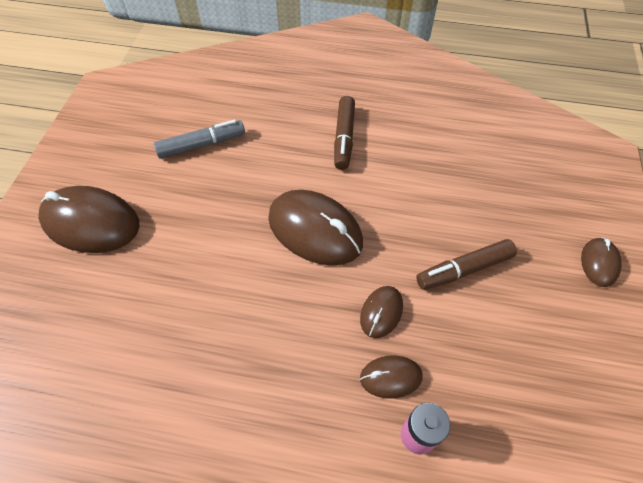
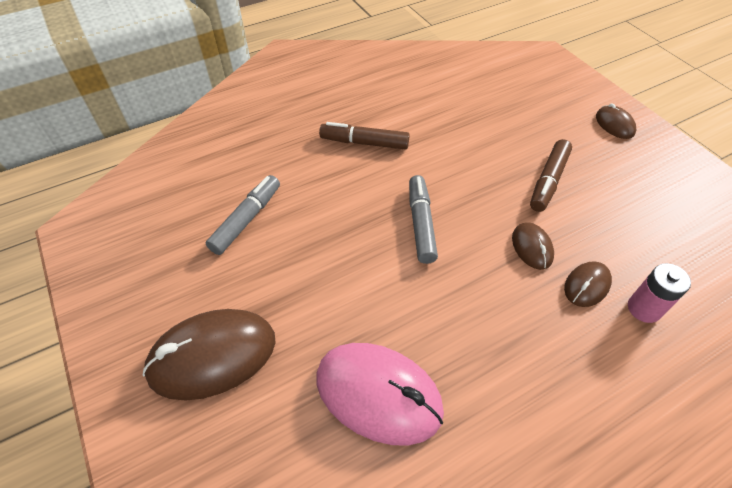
camera: 40 degrees left, 5 degrees down
(153, 327) = (378, 394): none -> pink mouse
(315, 230) = (421, 223): brown mouse -> grey marker
(344, 138) = (364, 143): brown marker -> brown marker turned 135 degrees clockwise

